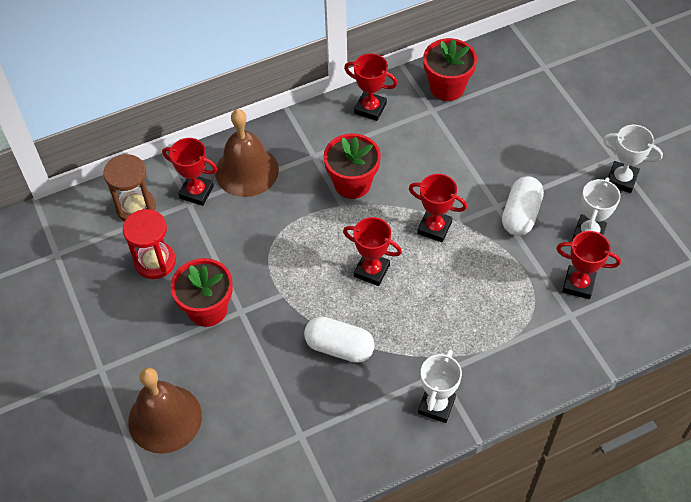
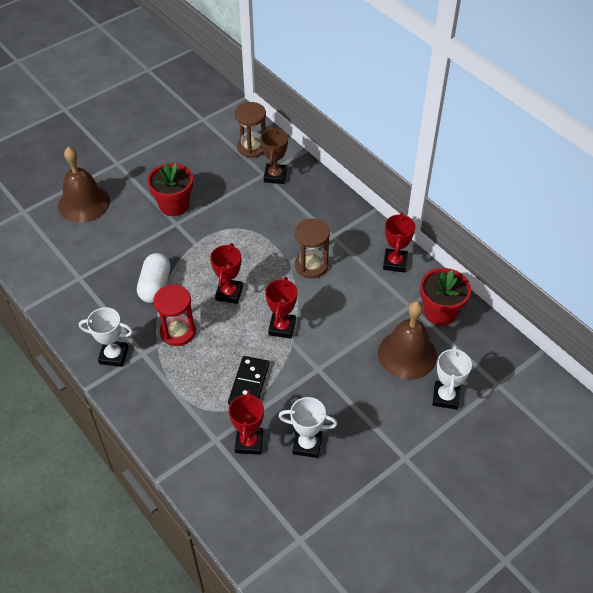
camera: 75 degrees right, 5 degrees down
(155, 262) = (208, 168): red hourglass -> red hourglass (178, 332)
(196, 192) = (275, 176): red trophy -> brown trophy
(246, 170) = (304, 199): brown bell -> brown bell (407, 354)
(352, 183) = (311, 265): red flower pot -> brown hourglass
(504, 272) = (249, 384): none -> black domino
(520, 215) = (313, 388): white capsule -> none
(621, 179) = (379, 466): white trophy -> white trophy (445, 397)

